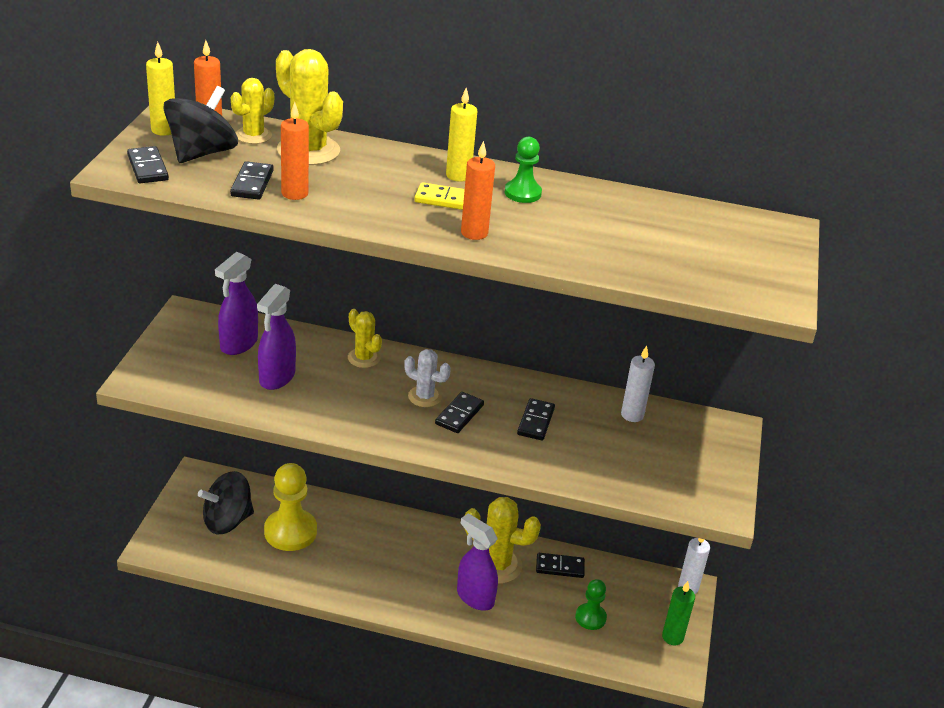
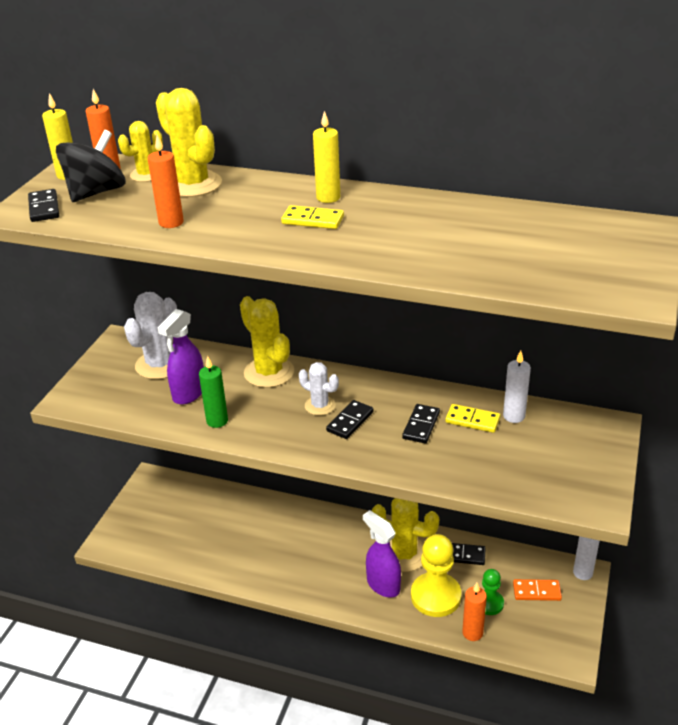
camera: 10 degrees right, 0 degrees up
(227, 521) = (171, 518): black spinning top -> none
(238, 344) = (160, 365): purple spray bottle -> white cactus
(252, 183) = (134, 216): black domino -> none
(290, 532) = (224, 527): yellow pawn -> yellow pawn (435, 596)
(364, 358) = (269, 372): yellow cactus -> yellow cactus, size x1.71
(474, 233) = (333, 248): orange candle -> orange candle (472, 633)
(522, 193) = (387, 210): green pawn -> none
(589, 418) = (472, 420): none -> yellow domino
(640, 606) = (536, 591): none -> orange domino
(672, 637) = (566, 622): green candle -> green candle (217, 421)

